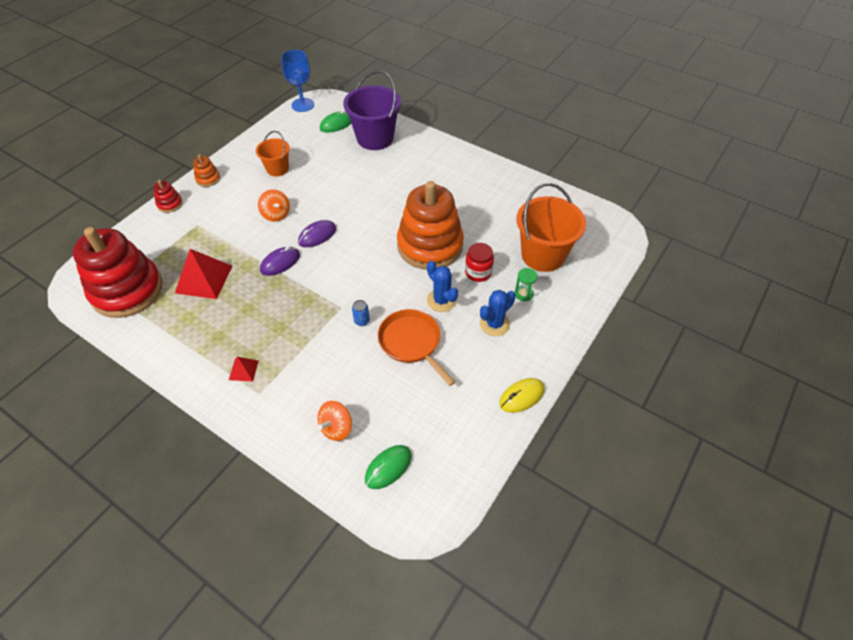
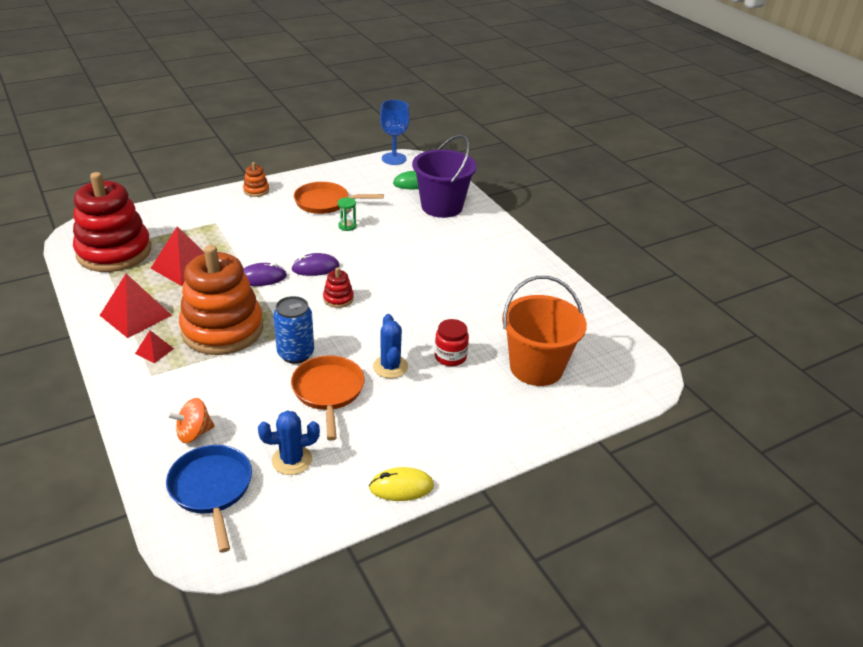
camera: 25 degrees right, 15 degrees down
(170, 204) = (207, 199): red stacking toy -> red stacking toy (338, 298)
(199, 344) = (135, 315): none -> red pyramid
(276, 214) = (292, 238): orange spinning top -> none
(277, 169) = (325, 202): orange bucket -> orange pan
(361, 321) = (296, 354): blue can -> blue can, size x2.04
(388, 467) = (212, 489): green mouse -> blue pan
(430, 245) = (419, 315): orange stacking toy -> orange stacking toy (222, 329)
(494, 324) = (428, 409): blue cactus -> blue cactus (292, 460)
(523, 294) = (484, 394): green hourglass -> green hourglass (347, 226)

